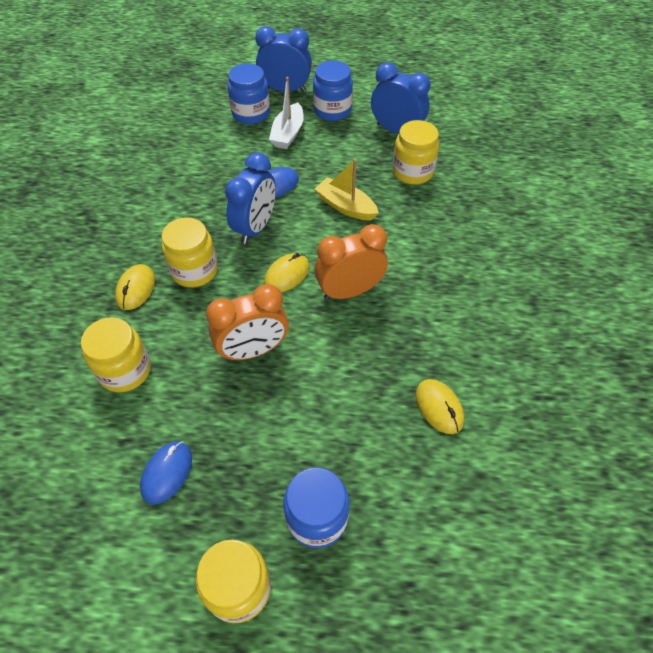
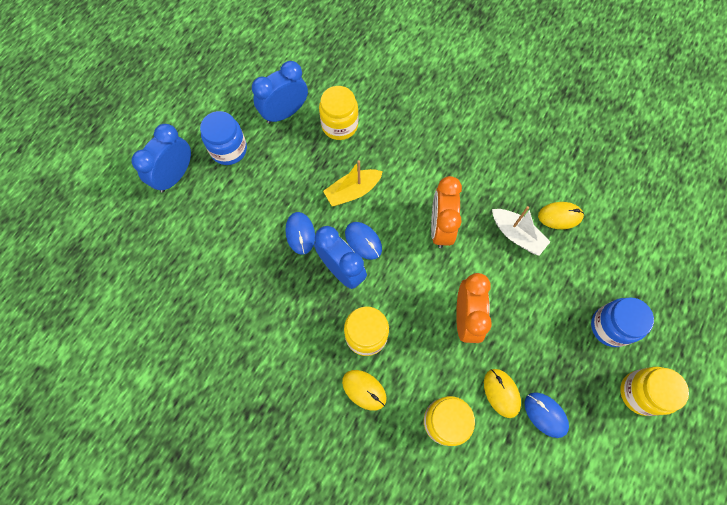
camera: 65 degrees left, 15 degrees up
(251, 113) = (191, 219): blue jar -> none
(287, 275) = (404, 265): yellow mouse -> yellow mouse (501, 393)
(288, 134) = (239, 198): white boat -> white boat (516, 235)
(296, 233) = (363, 241): none -> blue mouse

